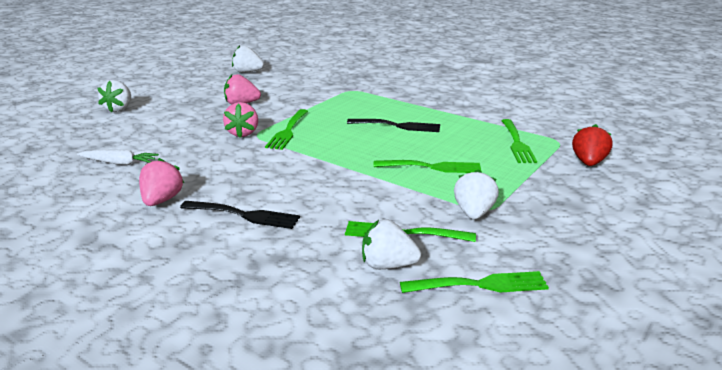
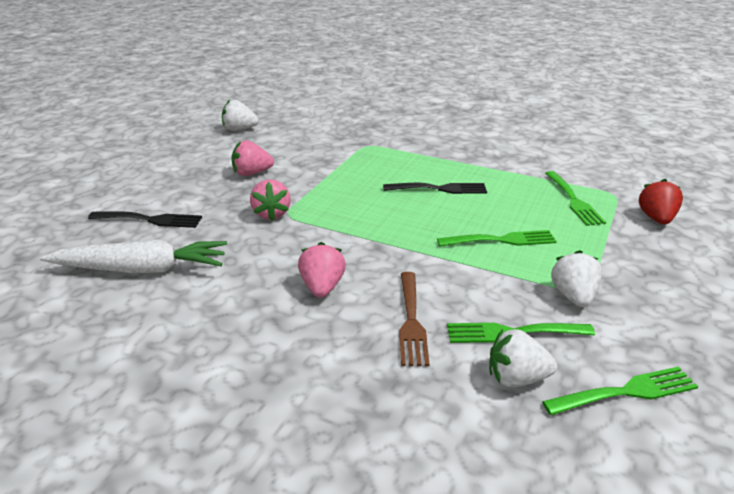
camera: 10 degrees left, 5 degrees up
(119, 109) = (108, 192): white strawberry -> none
(119, 163) = (141, 269): white carrot -> white carrot, size x1.83
(162, 200) = (217, 318): pink strawberry -> pink strawberry (322, 287)
(244, 215) = (325, 328): black fork -> black fork (150, 220)
(288, 131) = (322, 206): green fork -> none
(320, 217) = (411, 321): none -> brown fork

